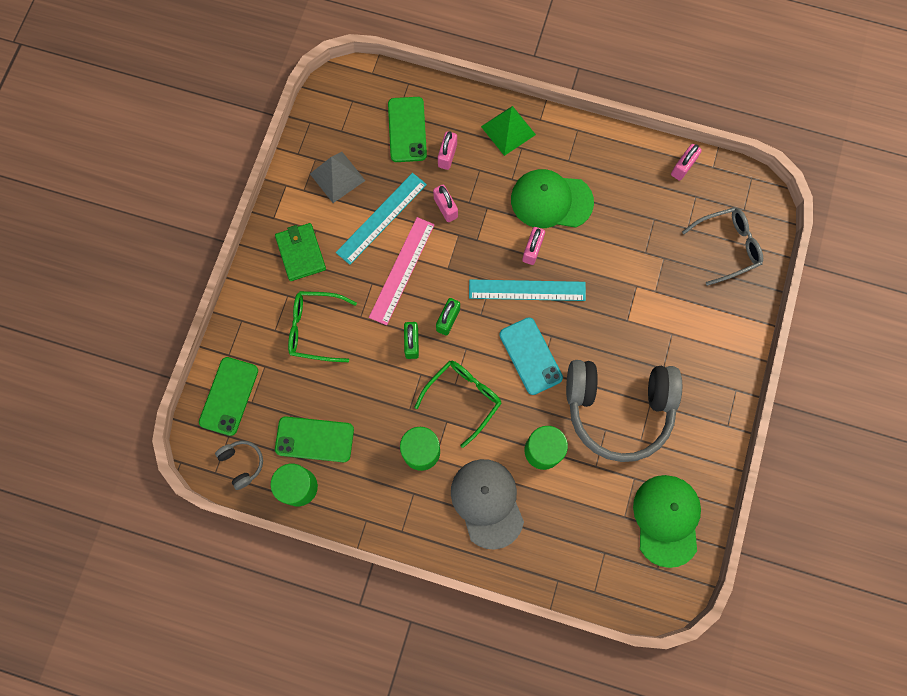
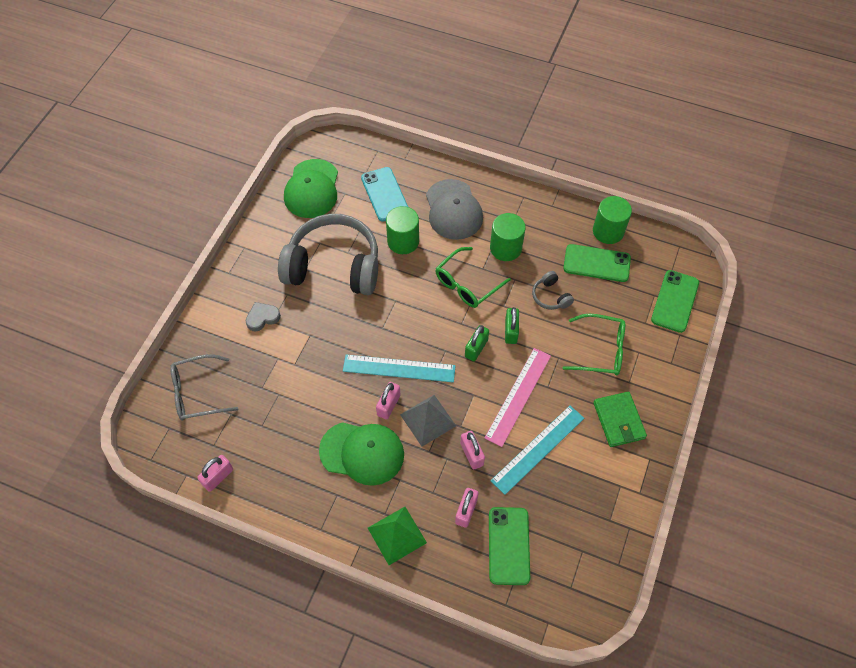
camera: 175 degrees left, 15 degrees down
(242, 463) = (657, 251): grey headphones -> grey headphones (550, 296)
(337, 177) = (585, 497): grey pyramid -> grey pyramid (428, 420)
(530, 356) = (403, 312): turquoise phone -> turquoise phone (384, 194)
(683, 336) = (262, 318): none -> grey heart

